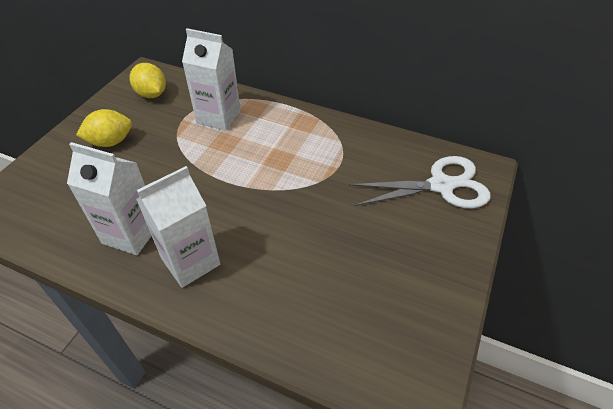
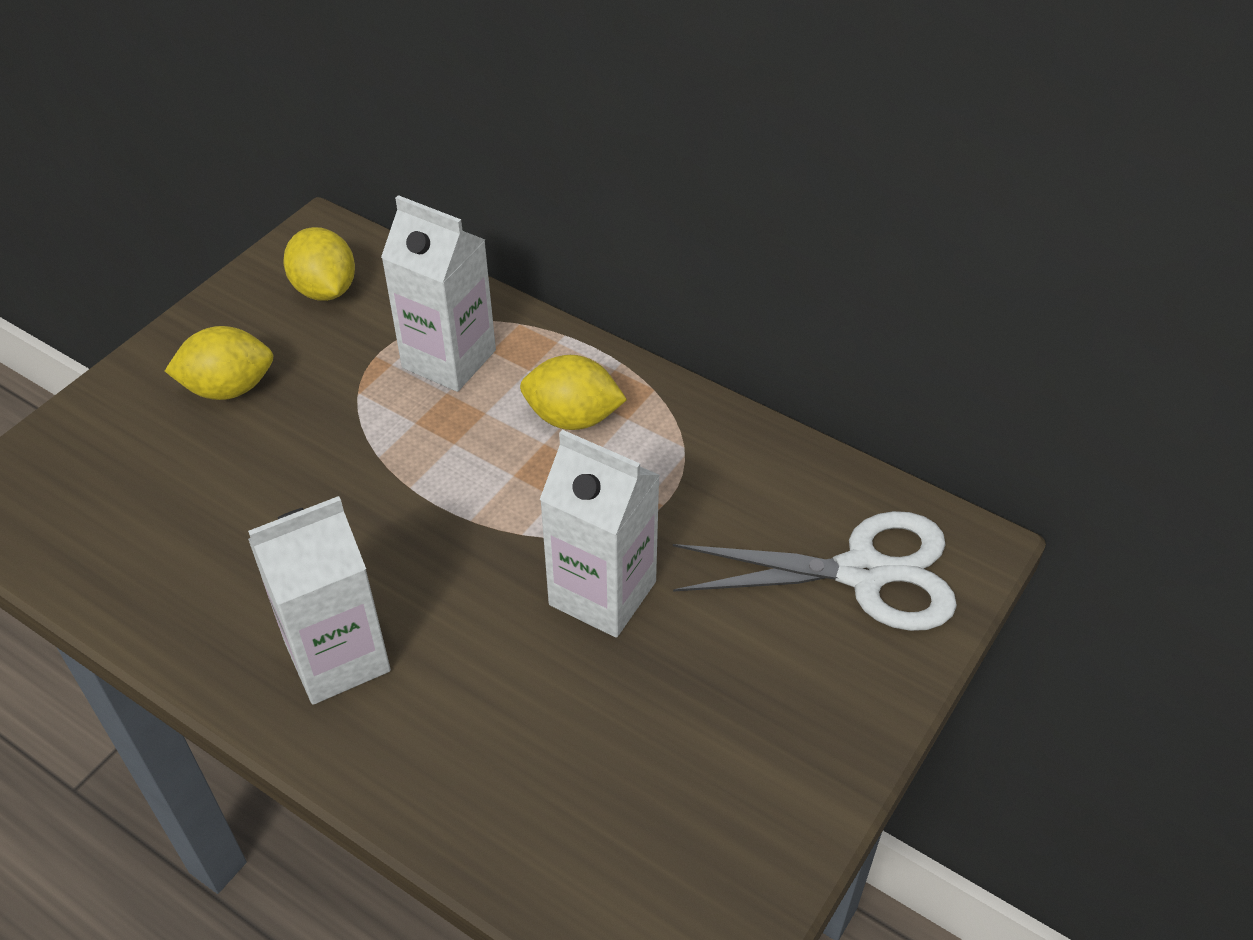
camera: 10 degrees right, 0 degrees up
(131, 233) = (238, 586): white carton -> white carton (602, 593)
(284, 135) = (572, 418): none -> yellow lemon

